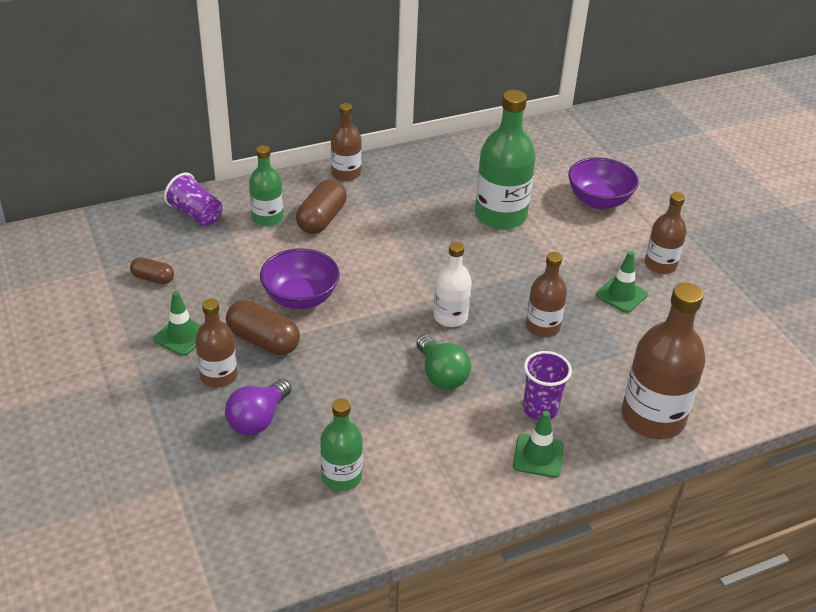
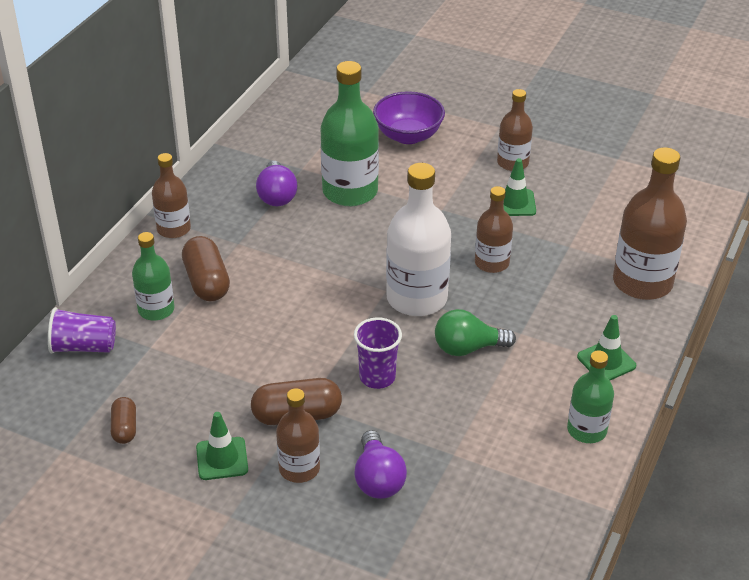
camera: 40 degrees left, 0 degrees up
(153, 278) = (125, 428): brown capsule -> brown capsule turned 75 degrees counterclockwise
(300, 298) = (279, 360): purple bowl -> none
(341, 476) = (497, 475): green bottle -> green bottle (587, 430)
(441, 375) = (468, 348): green light bulb -> green light bulb turned 150 degrees clockwise
(443, 190) = (276, 195): none -> purple light bulb
(450, 317) = (416, 298): white bottle -> white bottle, size x1.69
(540, 409) = (566, 326): purple cup -> purple cup (377, 377)

